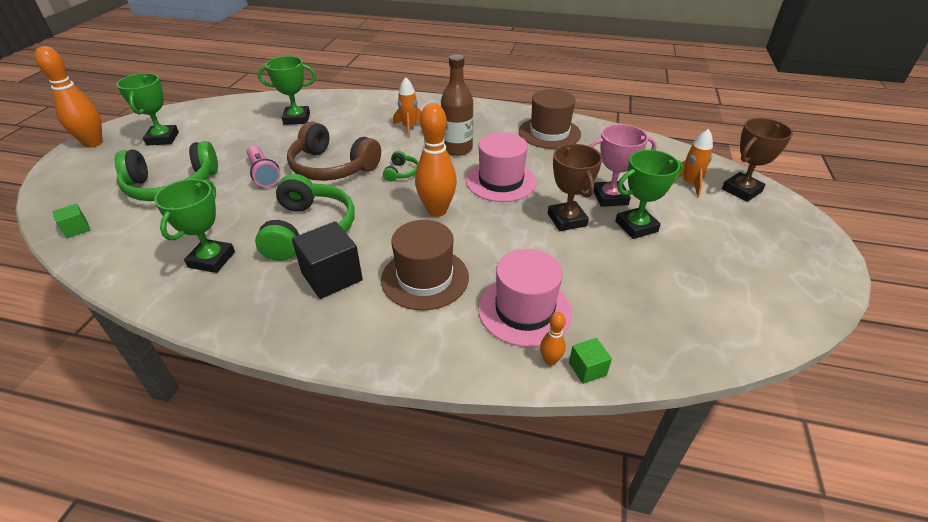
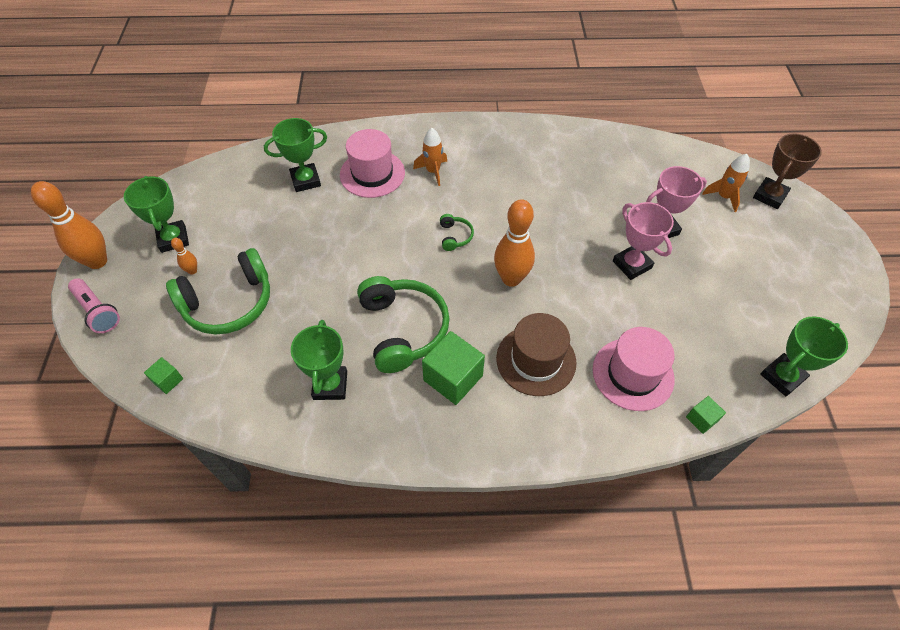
camera: 15 degrees left, 15 degrees up
(263, 174) = (316, 267): pink flashlight -> pink flashlight (98, 311)
(332, 167) = (381, 243): brown headphones -> none
(332, 276) = (453, 378): black cube -> green cube
(457, 149) = (495, 193): brown bottle -> none
(501, 181) = (554, 228): pink hat -> pink hat (372, 174)
(549, 133) = (575, 152): brown hat -> none
(550, 360) = (671, 418): orange bowling pin -> orange bowling pin (192, 271)
(567, 220) = (632, 264): brown trophy -> pink trophy
(636, 226) = (693, 260): green trophy -> green trophy (782, 377)

